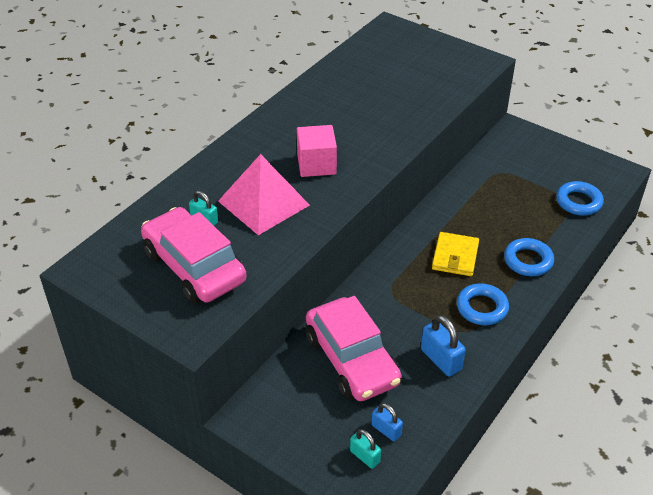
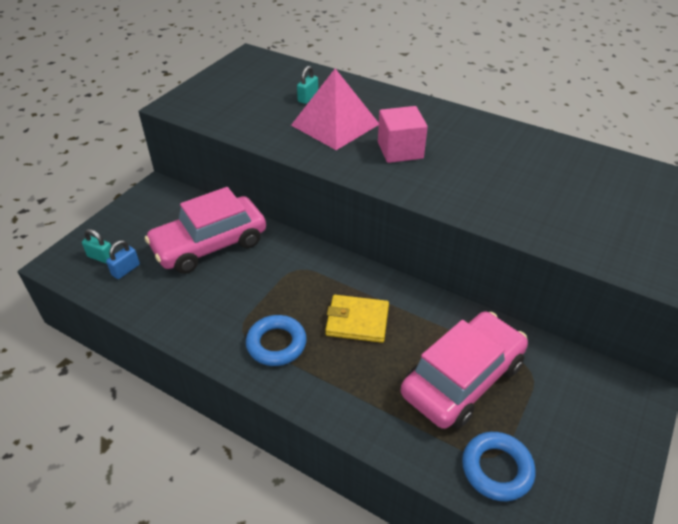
camera: 85 degrees right, 0 degrees up
(194, 266) = (250, 99): pink car -> pink car (462, 379)
(365, 456) = (101, 257): turquoise padlock -> turquoise padlock turned 75 degrees clockwise
(441, 359) = (204, 308): blue padlock -> none
(528, 261) = (360, 394): blue ring -> none

